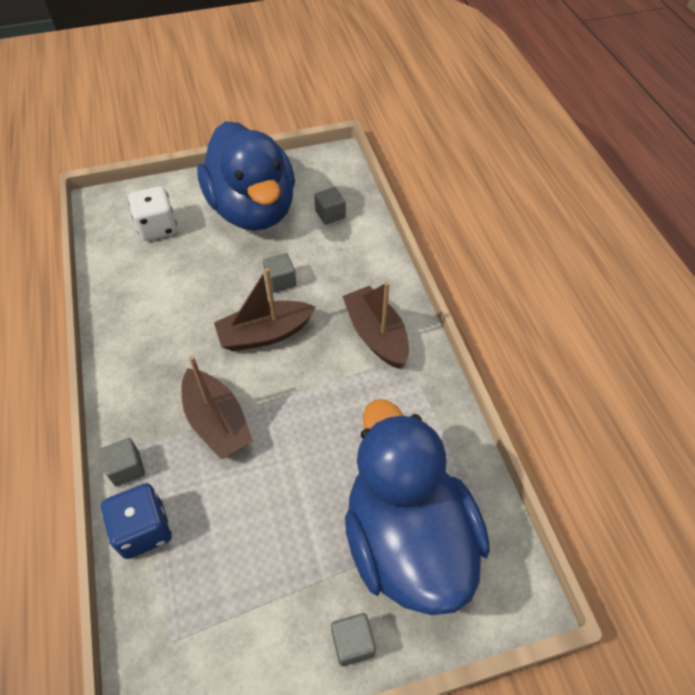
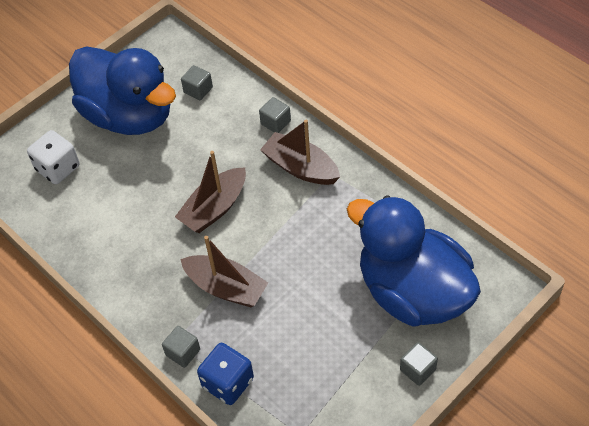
camera: 25 degrees left, 0 degrees up
(280, 281) = (197, 162): grey cube -> grey cube (275, 122)

